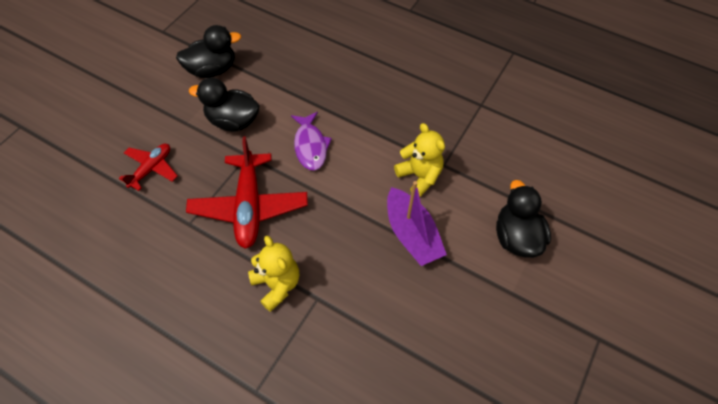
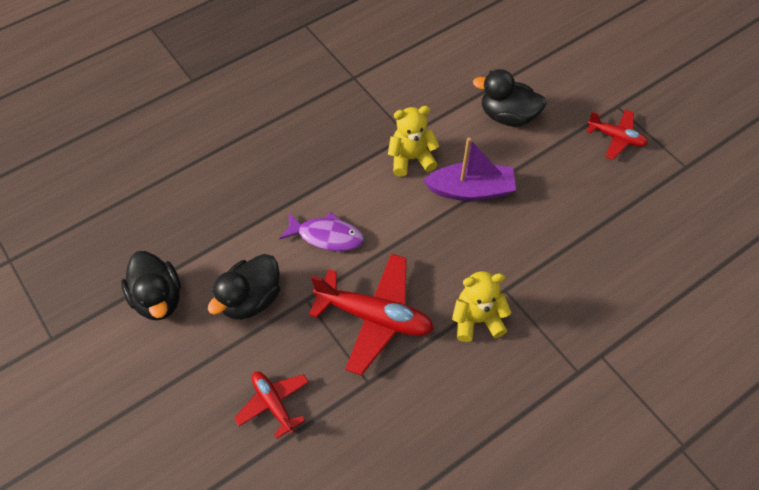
camera: 65 degrees left, 0 degrees up
(212, 70) = (158, 298): black duck -> black duck turned 150 degrees clockwise
(554, 349) = (616, 138): none -> red plane

